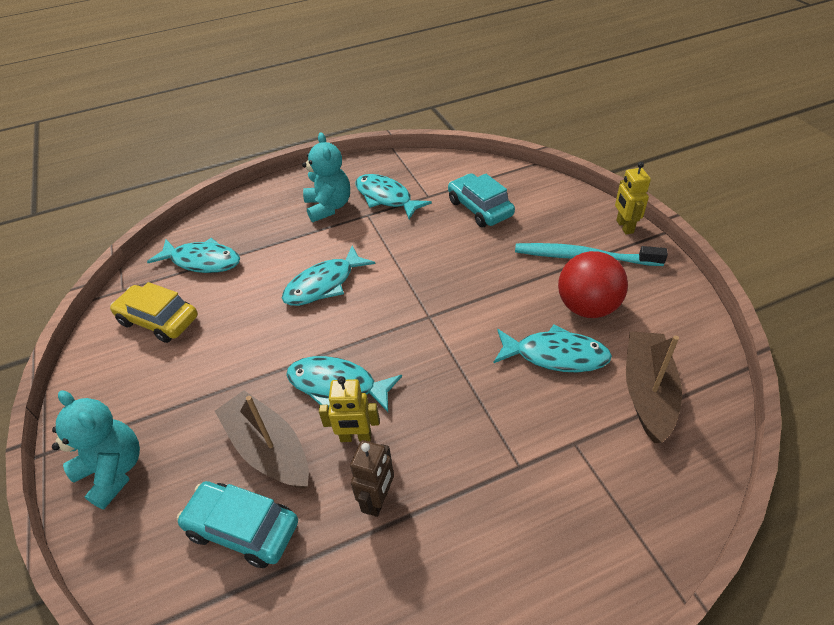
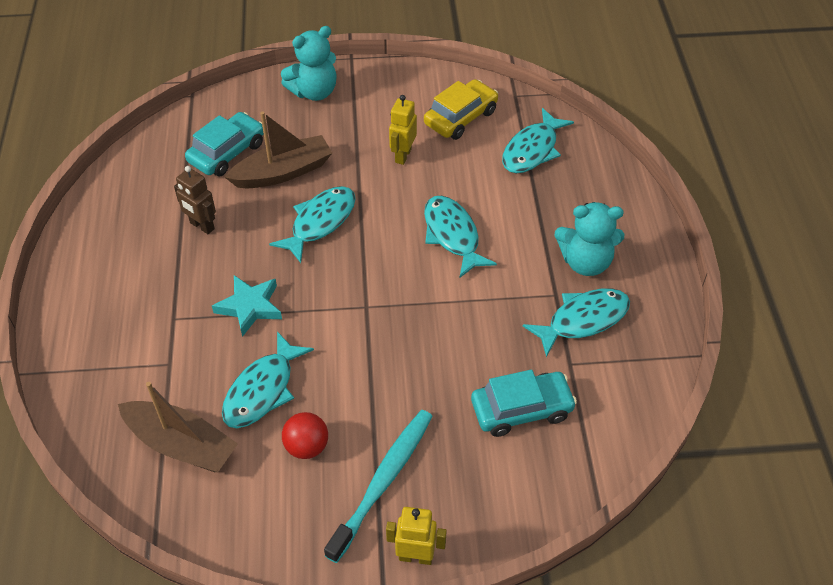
camera: 105 degrees right, 5 degrees up
(355, 437) = (262, 224): yellow robot -> yellow robot (403, 155)
(471, 402) = (250, 307): none -> turquoise star
(587, 307) = (307, 446): red ball -> red ball, size x0.61

